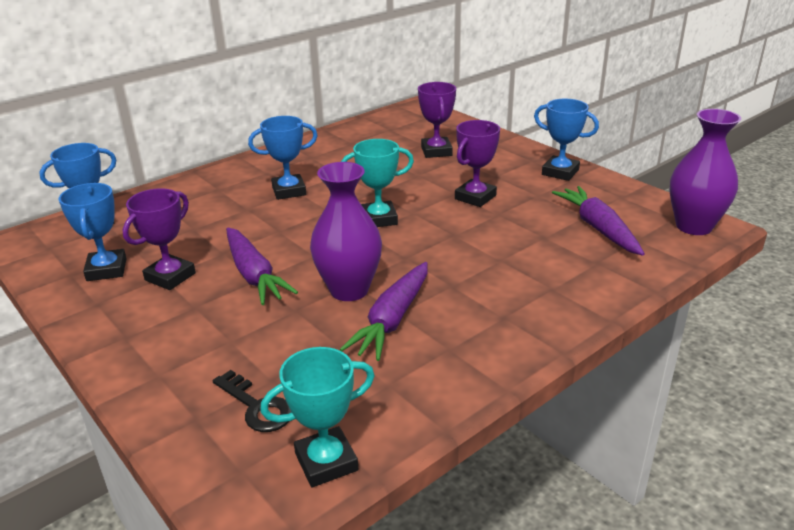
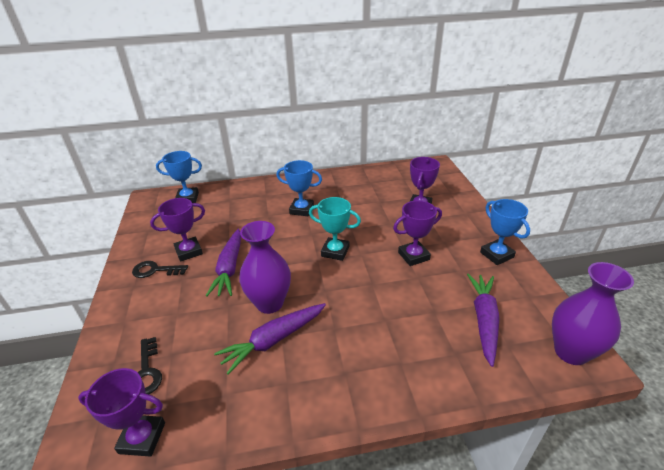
camera: 30 degrees right, 5 degrees up
(106, 270) = (165, 234): blue trophy -> none
(141, 311) = (155, 270): none -> black key
(326, 462) = (142, 438): turquoise trophy -> purple trophy

